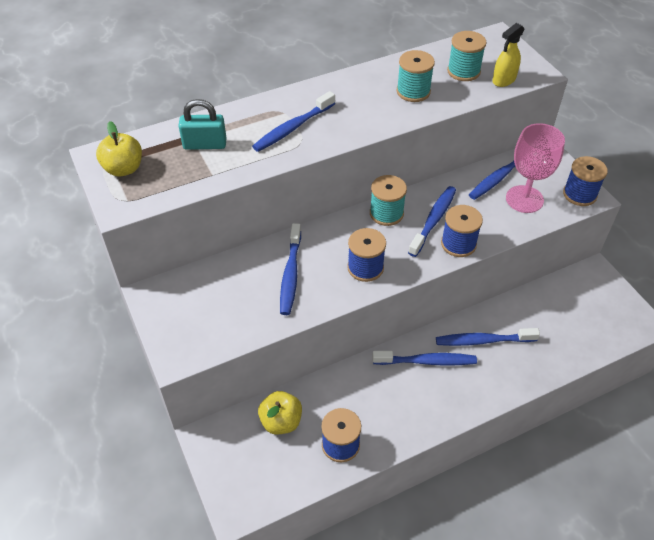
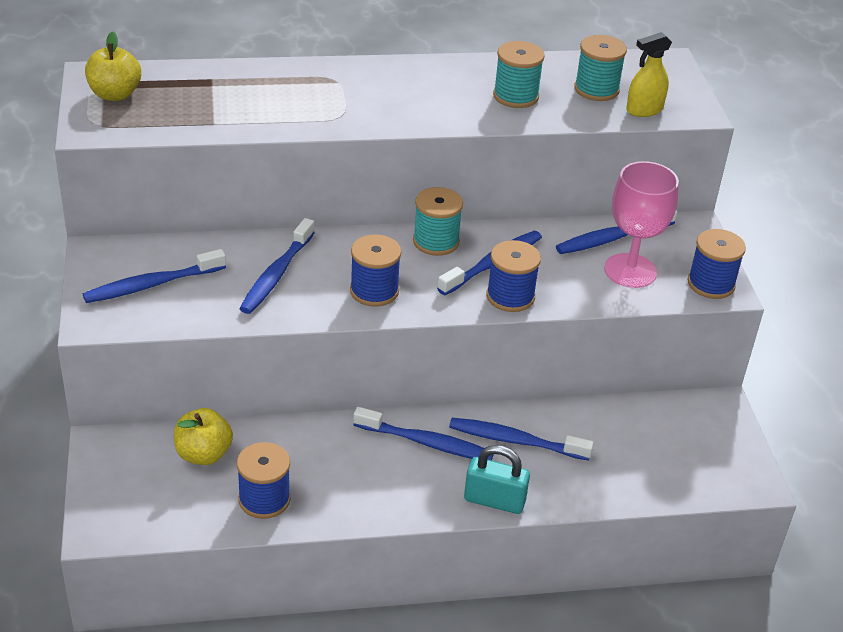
camera: 15 degrees right, 10 degrees down
(205, 144) = (223, 92): turquoise padlock -> turquoise padlock (494, 500)
(292, 128) = (339, 99): blue toothbrush -> blue toothbrush (152, 285)

